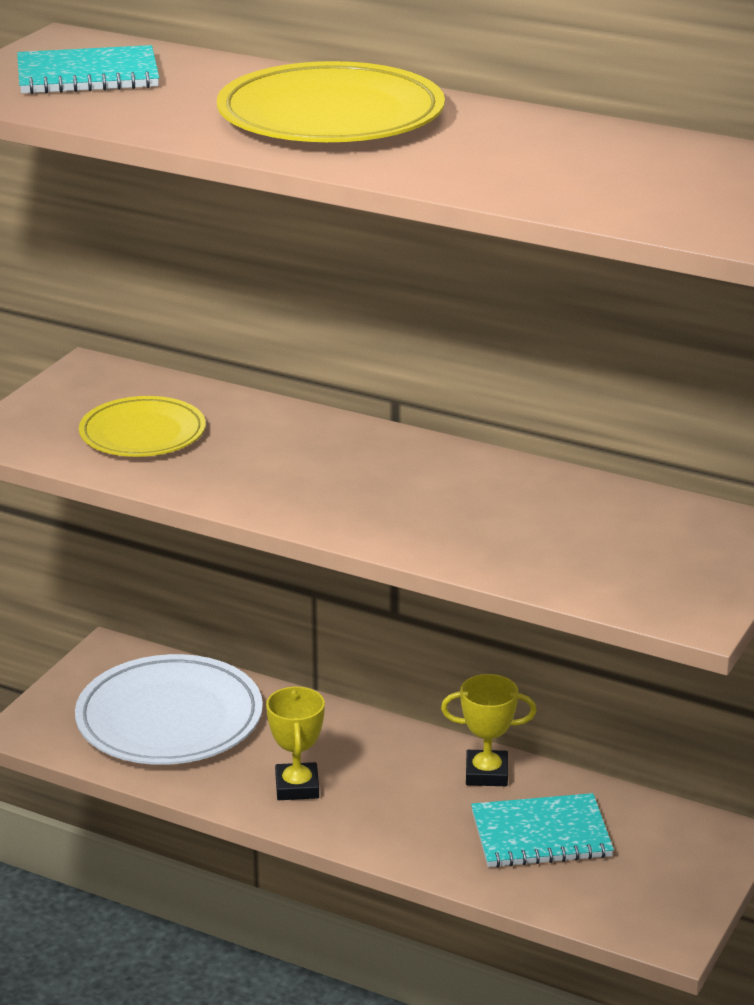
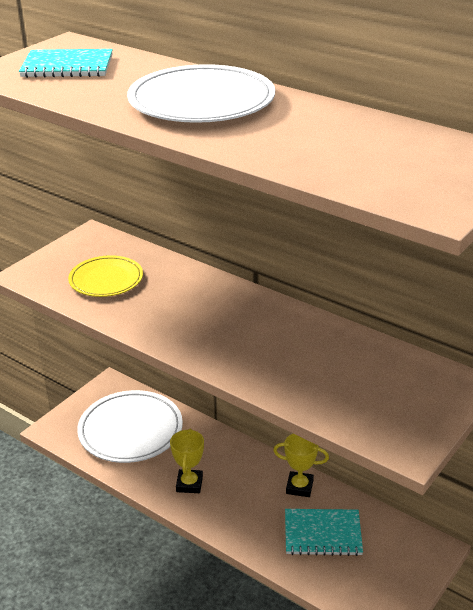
camera: 10 degrees right, 5 degrees up
(330, 116) = (201, 101): yellow plate -> white plate

